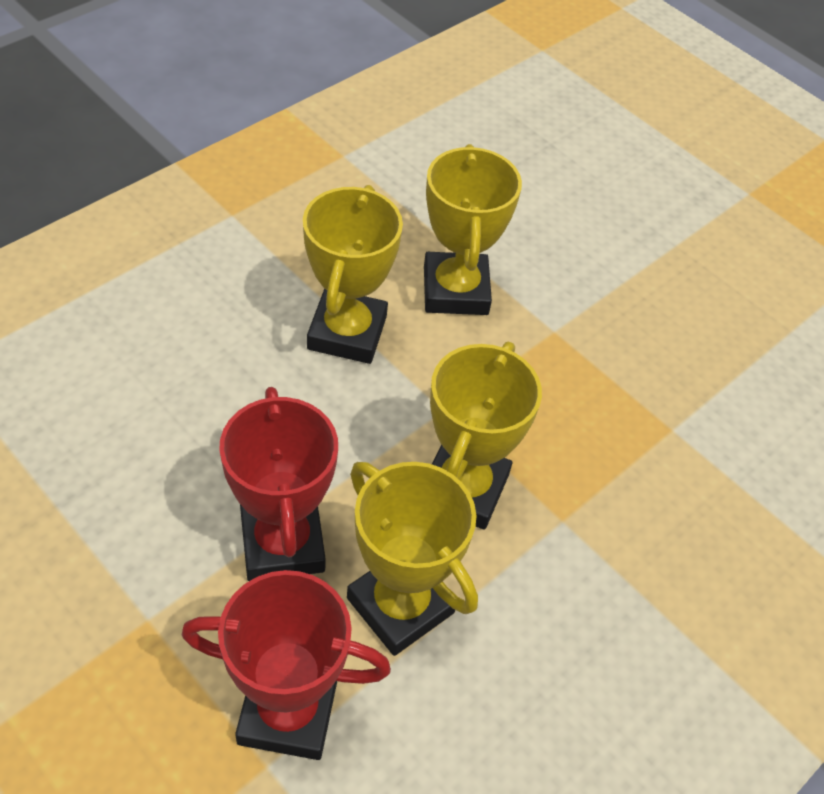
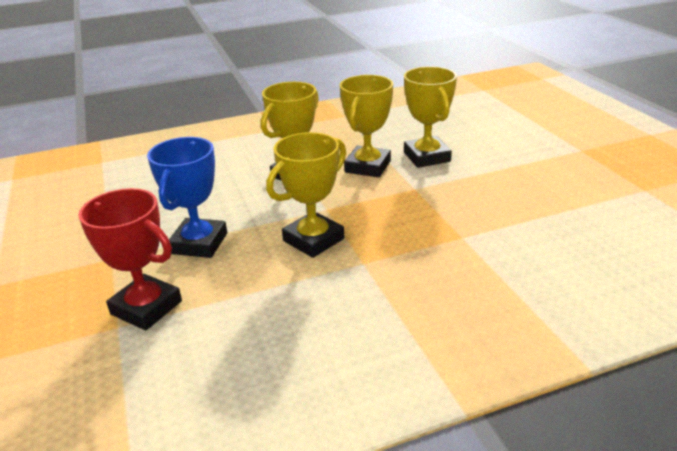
camera: 30 degrees right, 20 degrees down
(282, 543) = (199, 243): red trophy -> blue trophy
(400, 605) = (241, 279): yellow trophy -> yellow trophy (426, 157)

